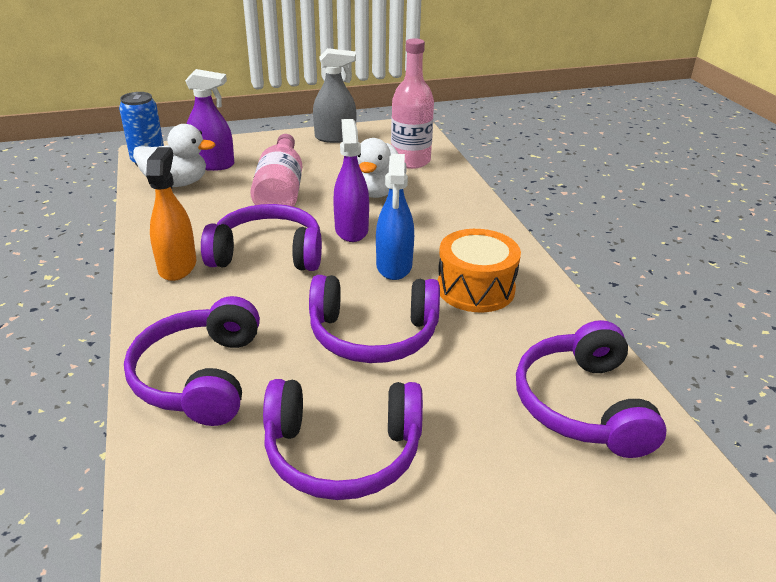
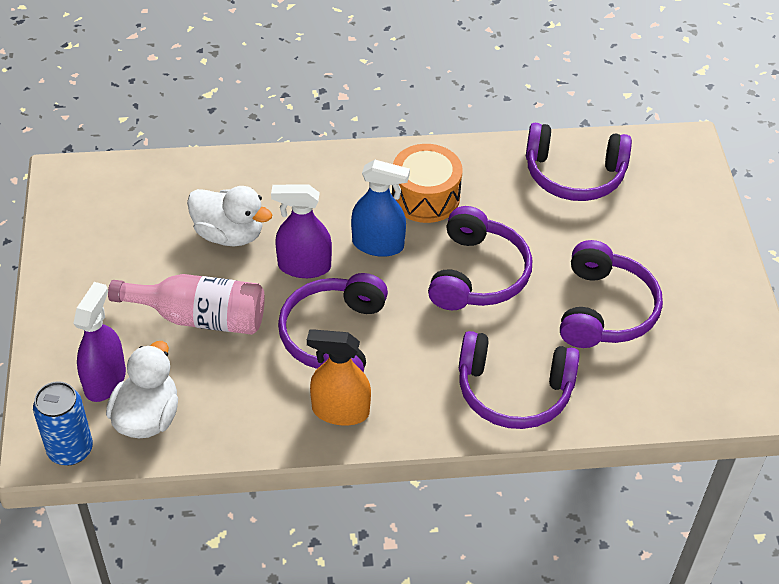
camera: 80 degrees left, 15 degrees up
(335, 137) = (69, 252): grey spray bottle -> none
(410, 161) = (162, 194): pink bottle -> none

